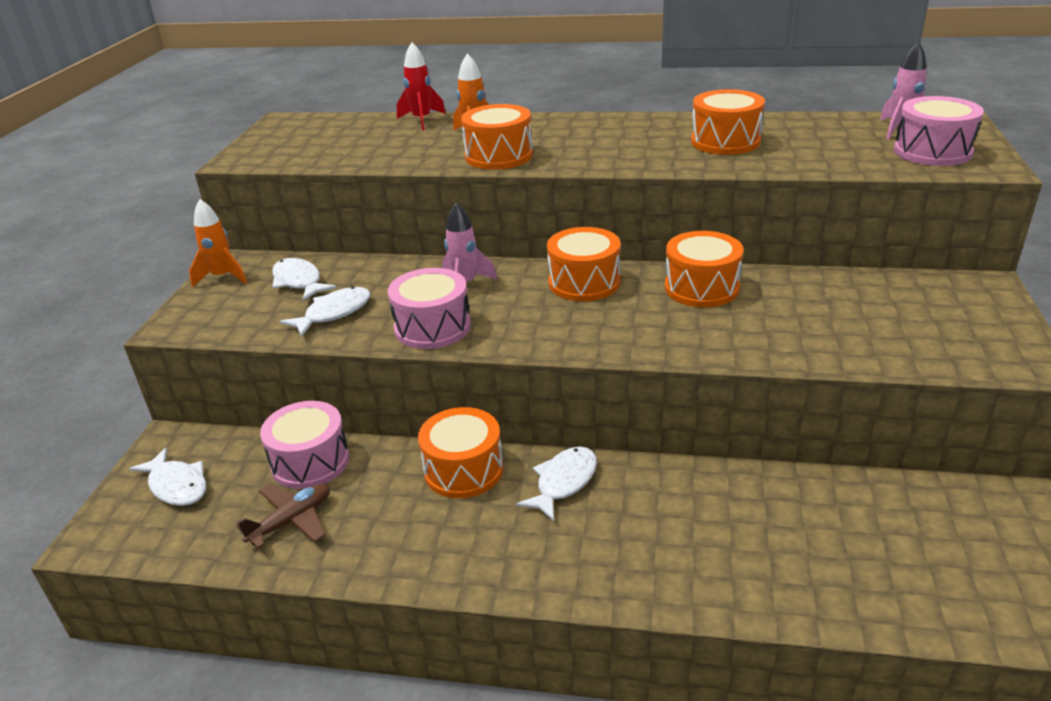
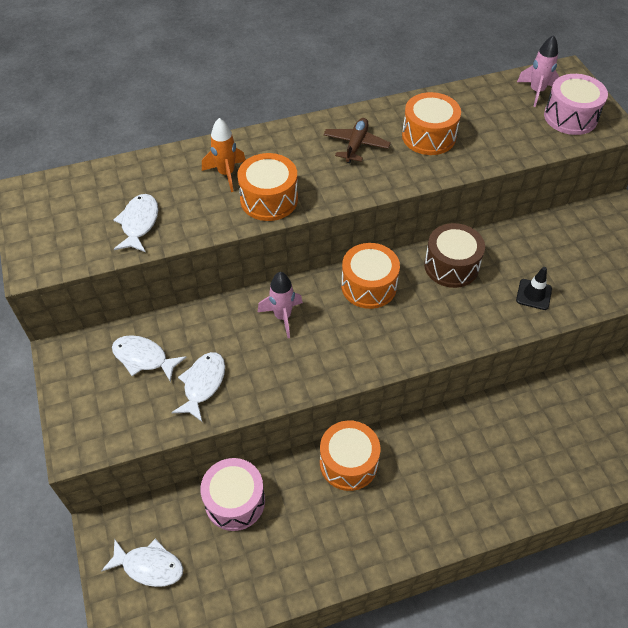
camera: 30 degrees left, 20 degrees up
(223, 277) = (70, 375): orange rocket -> none
(291, 521) = (262, 557): brown plane -> brown plane (356, 145)
(422, 120) = (161, 162): red rocket -> none
(432, 327) = (292, 372): pink drum -> none
(563, 482) = (419, 446): white fish -> white fish (139, 223)
(701, 288) = (451, 266): orange drum -> brown drum
(794, 334) = (534, 294): none -> black traffic cone

